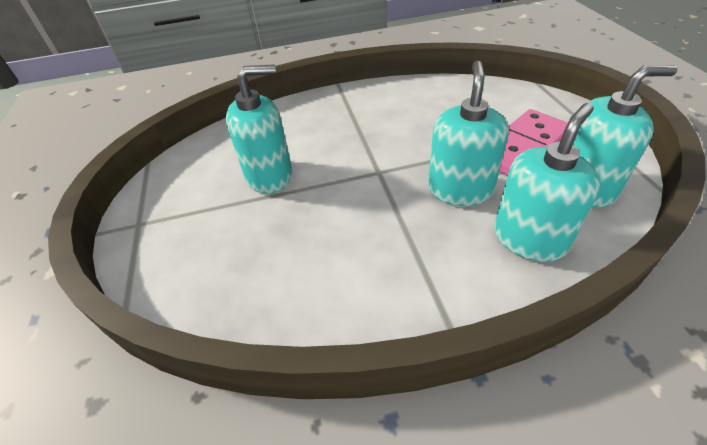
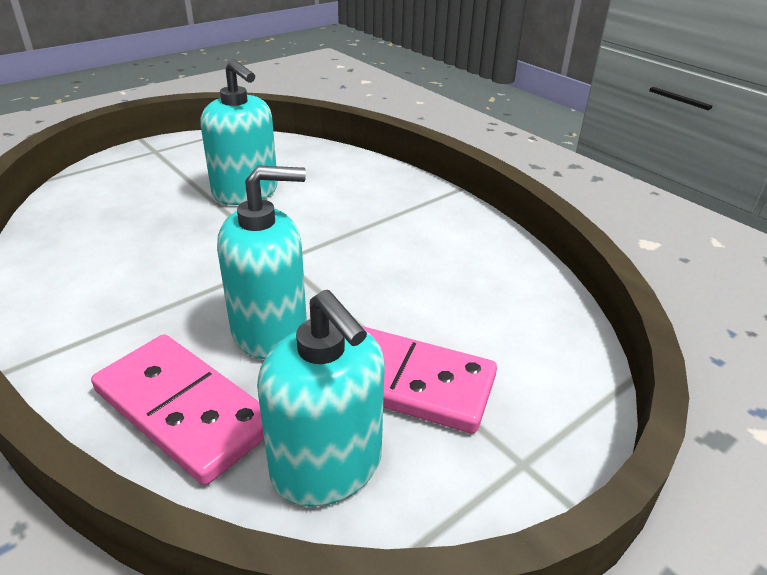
camera: 60 degrees right, 10 degrees down
(529, 238) = (184, 410): turquoise soap dispenser -> pink domino

